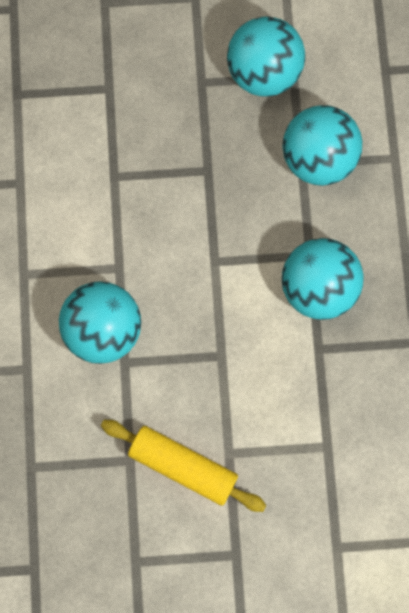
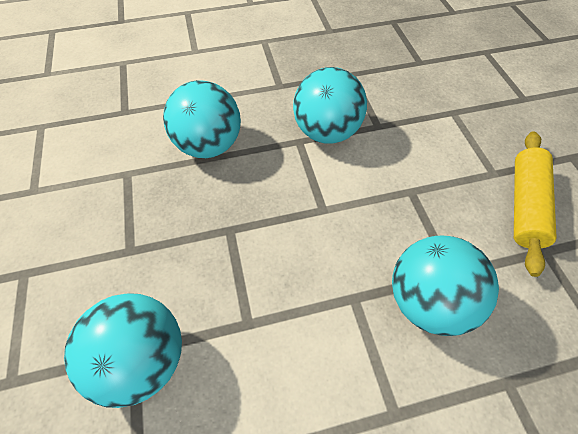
camera: 100 degrees left, 20 degrees down
(264, 72) = (121, 196): turquoise ball -> turquoise ball (143, 359)

